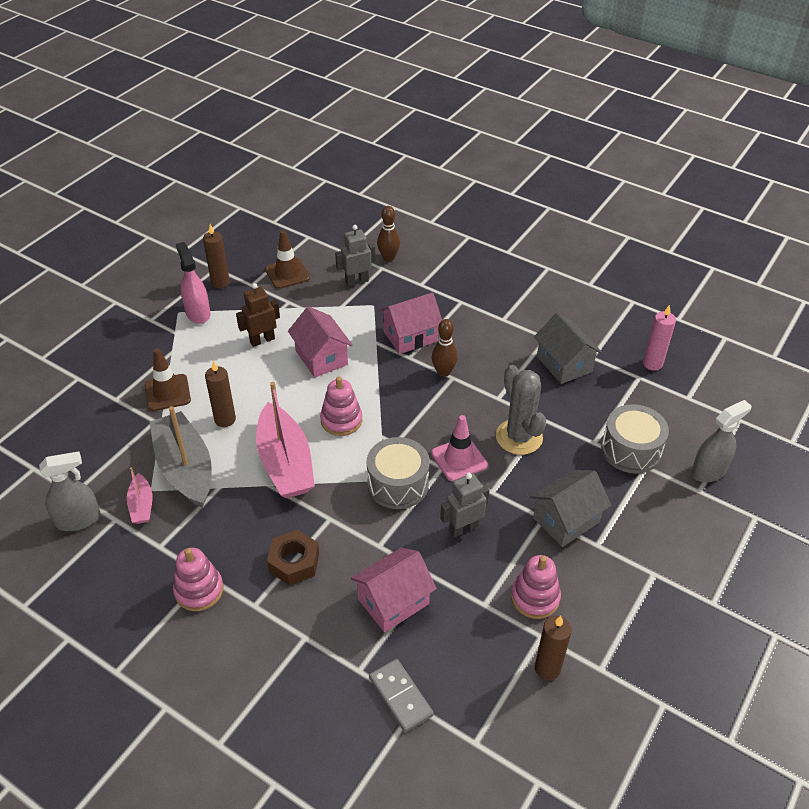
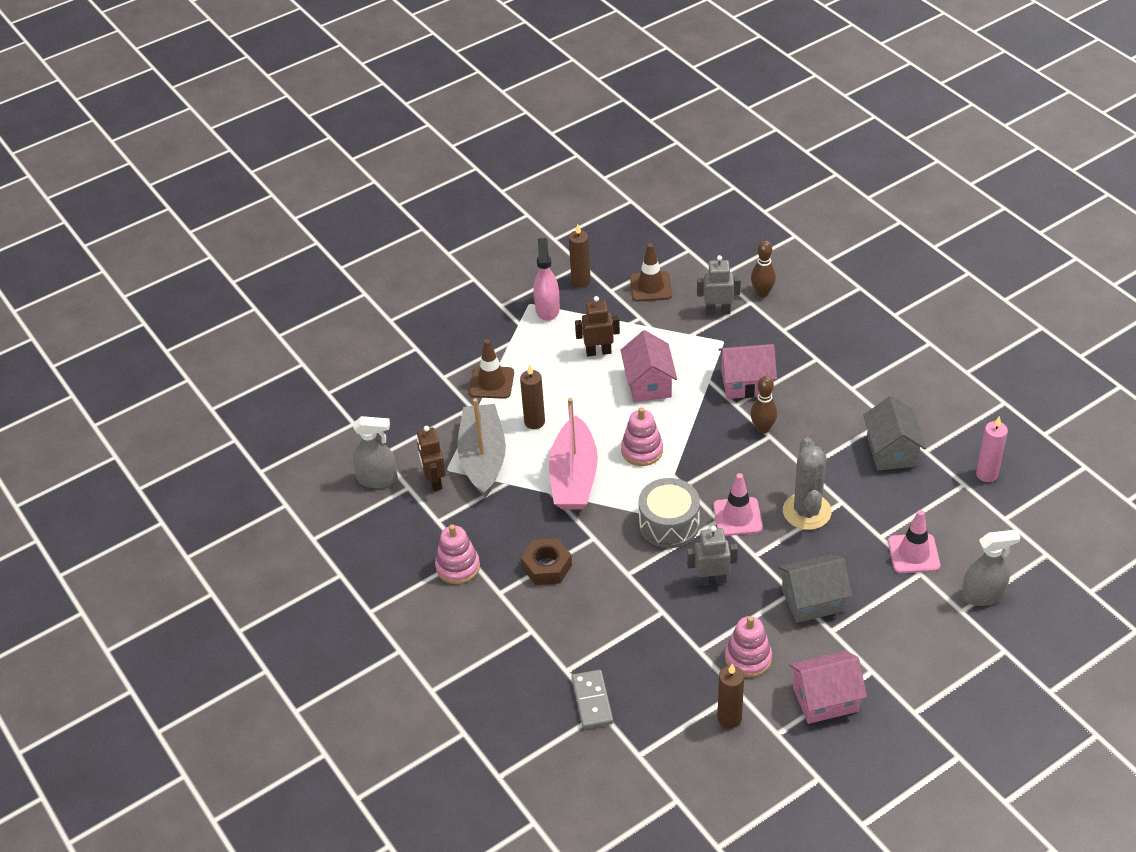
camera: 25 degrees right, 0 degrees up
(141, 505) = (434, 481): pink boat -> brown robot
(393, 601) = (619, 624): pink house -> pink house (825, 699)
(631, 450) = (913, 554): grey drum -> pink traffic cone

